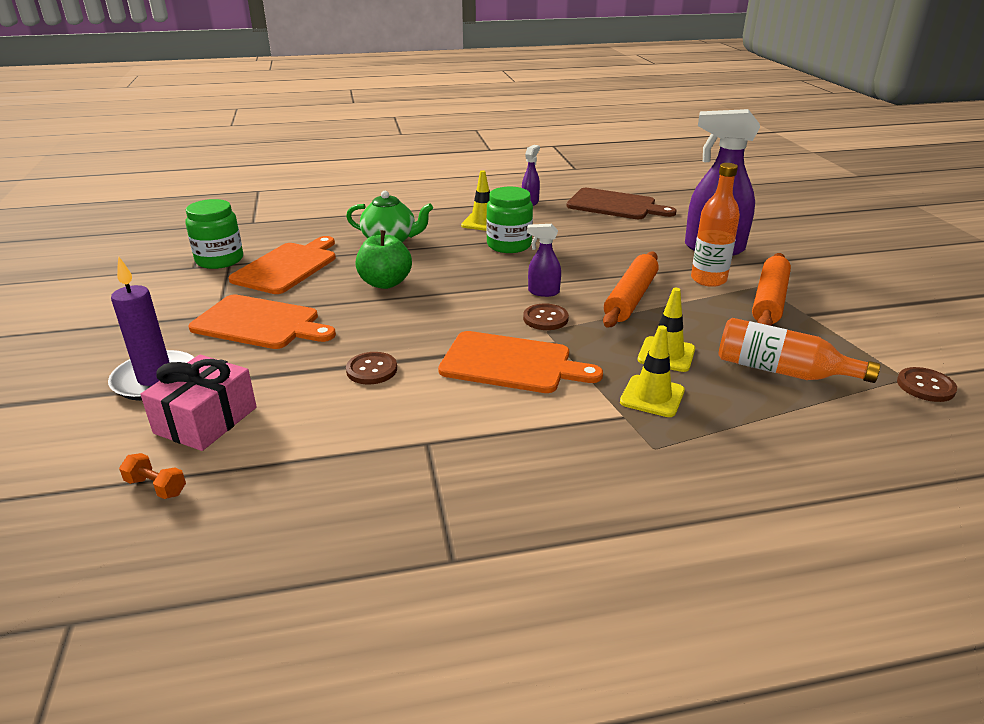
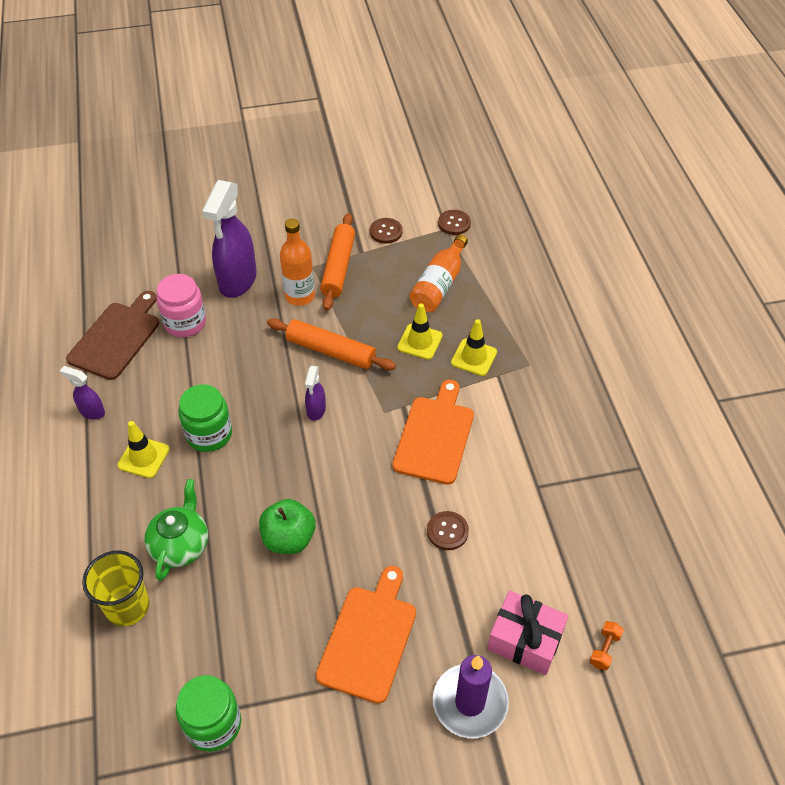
camera: 90 degrees left, 20 degrees up
(287, 267) = (240, 641): orange cutting board -> none
(339, 226) = (127, 606): none -> yellow cup
(545, 318) = (364, 411): brown button -> brown button (386, 232)
(644, 229) = (185, 322): none -> pink jar
(769, 300) = (338, 267): orange rolling pin -> orange rolling pin turned 75 degrees clockwise

